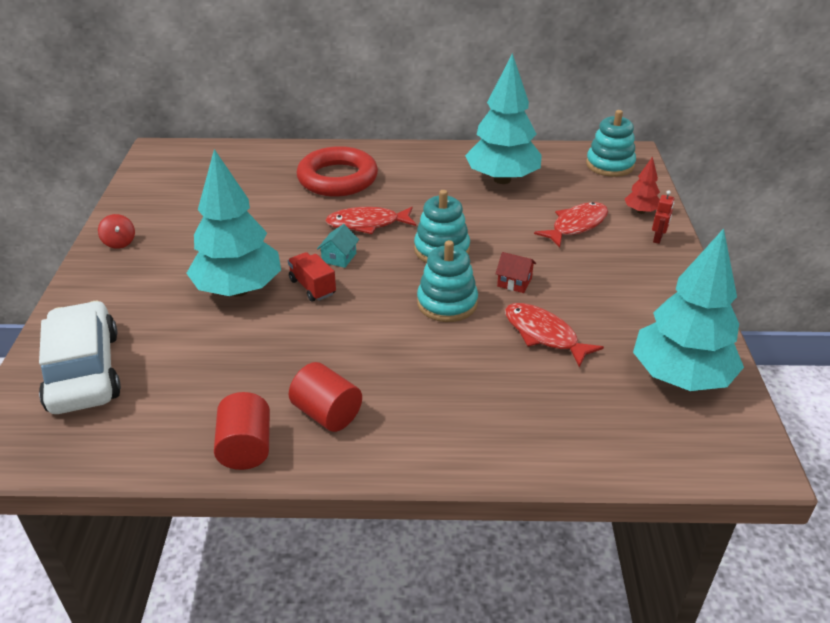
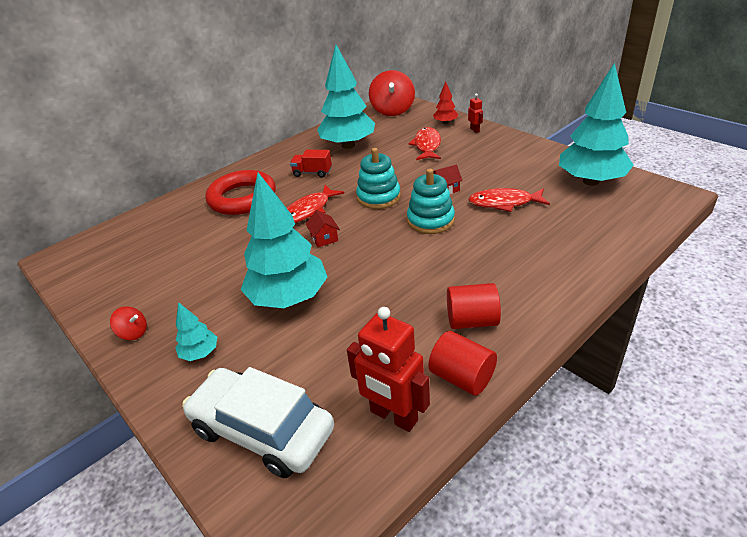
camera: 40 degrees left, 0 degrees up
(130, 288) = (200, 353): none -> turquoise tree
(161, 432) = (393, 416): none -> red robot
(312, 287) = (337, 264): red truck -> red truck (312, 173)
(339, 258) = (324, 238): turquoise house -> red house
(610, 165) = (392, 110): turquoise stacking toy -> red spinning top

